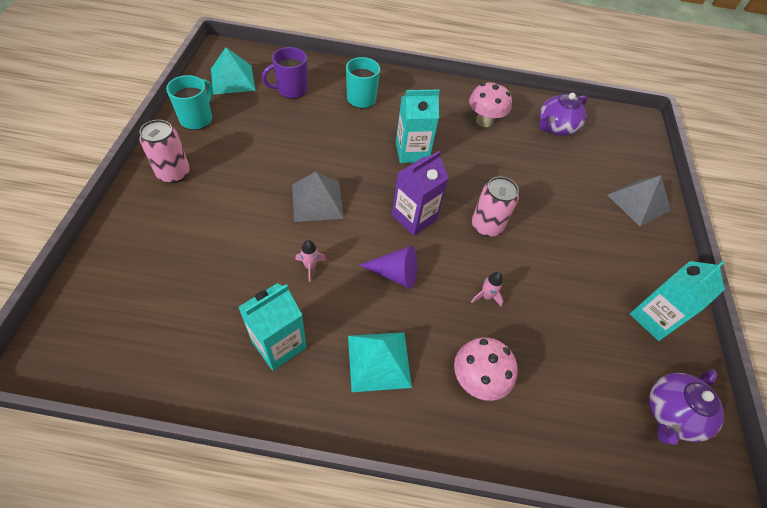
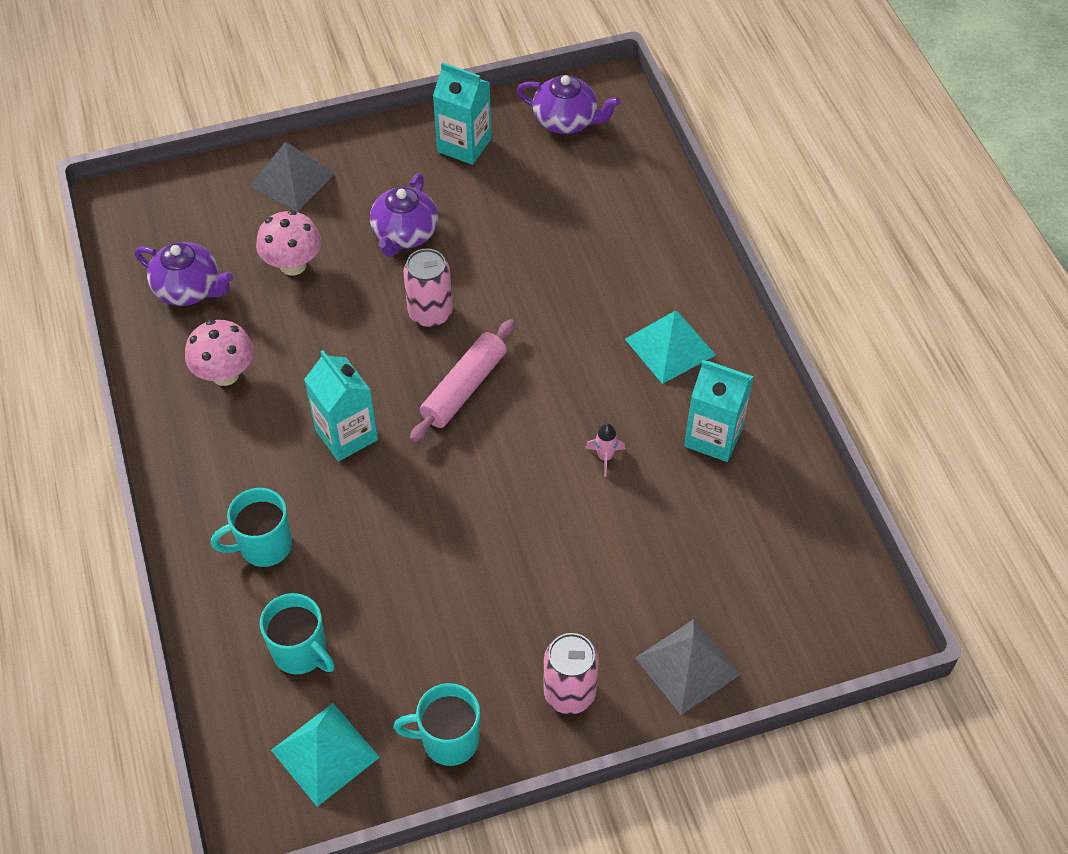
camera: 110 degrees left, 0 degrees up
(291, 90) = (301, 652): purple mug -> turquoise mug
(317, 201) = (505, 499): grey pyramid -> grey pyramid (687, 666)
(395, 274) = (559, 374): purple cone -> none
(414, 217) = (464, 388): purple carton -> pink rolling pin
(477, 380) = (633, 264): pink mushroom -> pink mushroom (293, 265)
(486, 296) = (532, 285): pink rocket -> none
(566, 241) = (404, 234): none -> purple teapot

